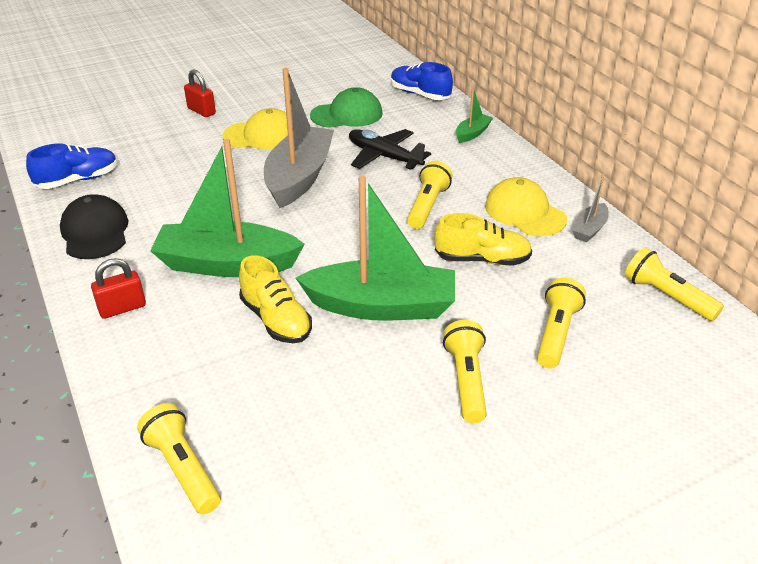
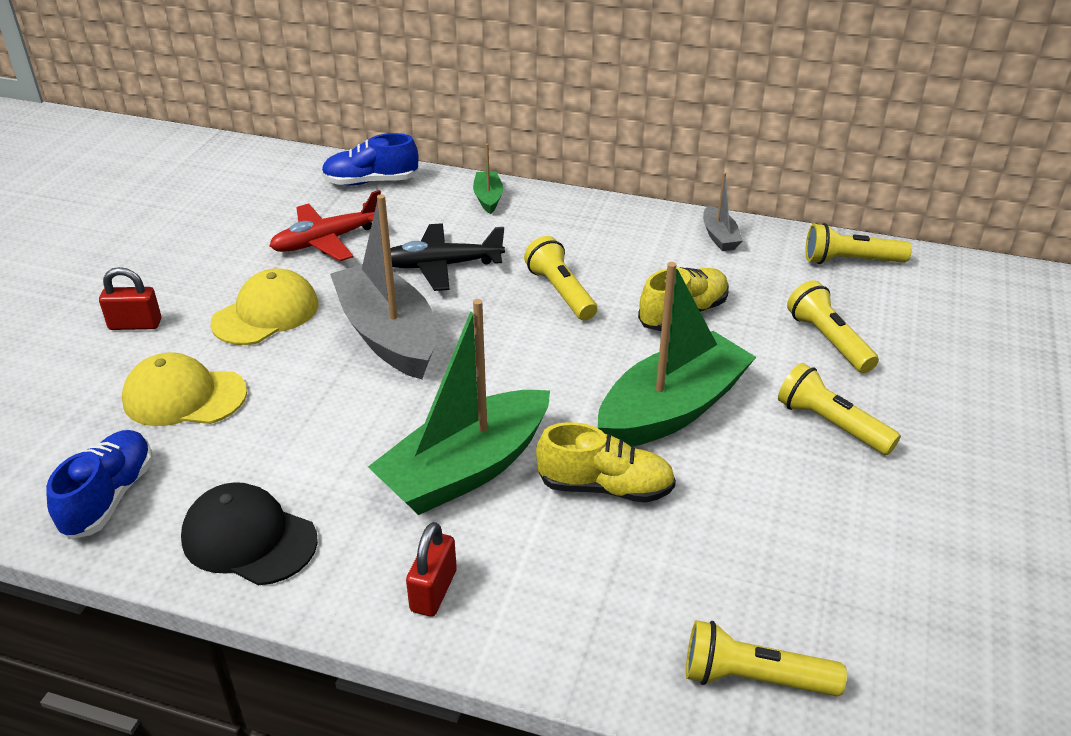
camera: 45 degrees left, 0 degrees up
(347, 114) = (327, 241): green cap -> red plane
(524, 212) = (650, 250): yellow cap -> yellow cap (184, 396)

